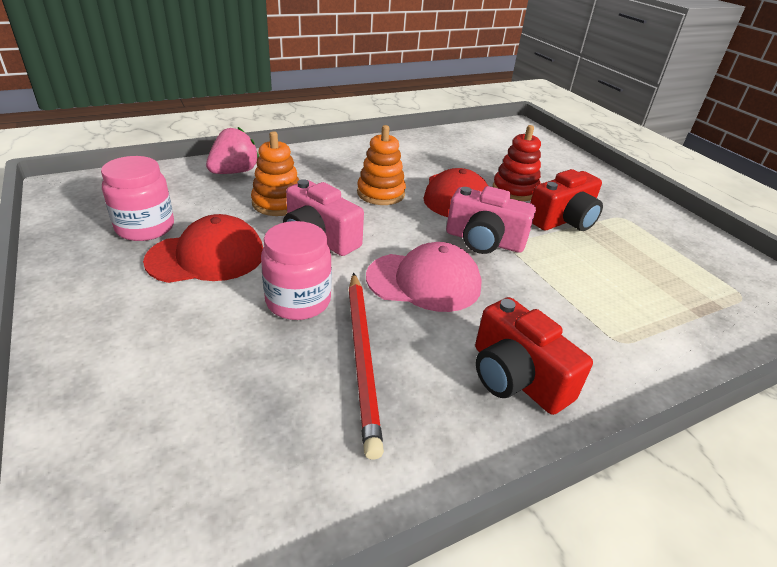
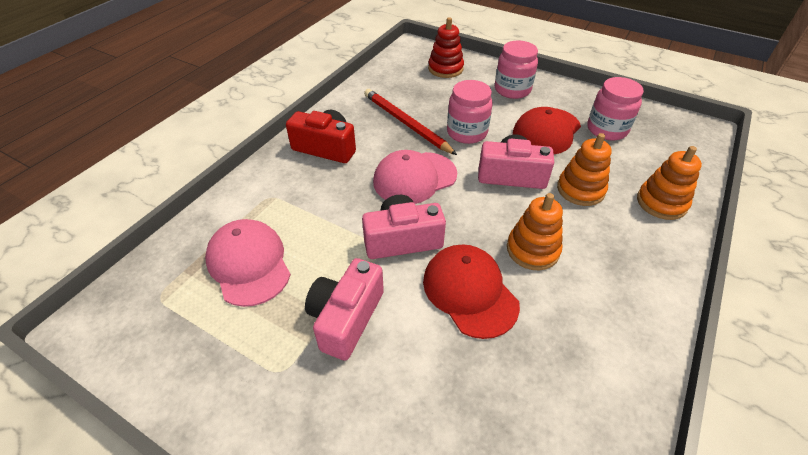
camera: 150 degrees right, 10 degrees up
(131, 330) = (512, 90): none -> pink jar
(234, 172) = (661, 203): pink strawberry -> orange stacking toy
(515, 190) = (422, 348): red stacking toy -> red stacking toy (445, 69)
(563, 220) = (346, 318): red camera -> pink camera
(648, 284) = (249, 264): none -> pink cap

